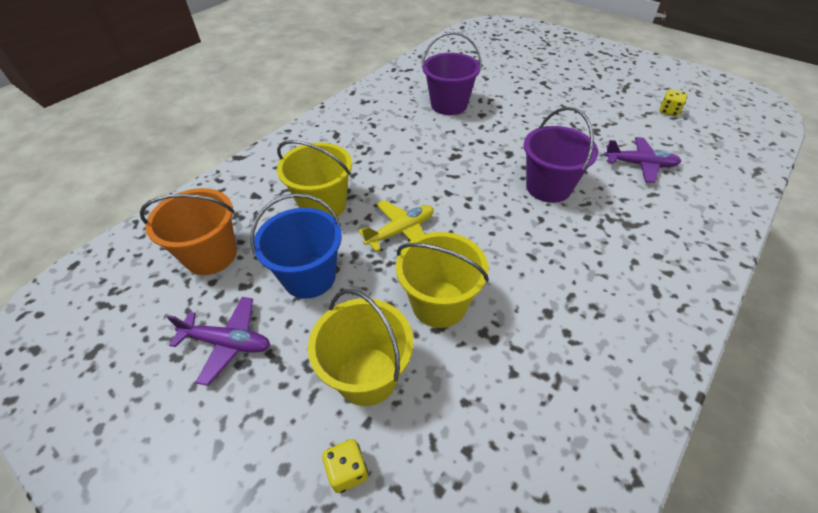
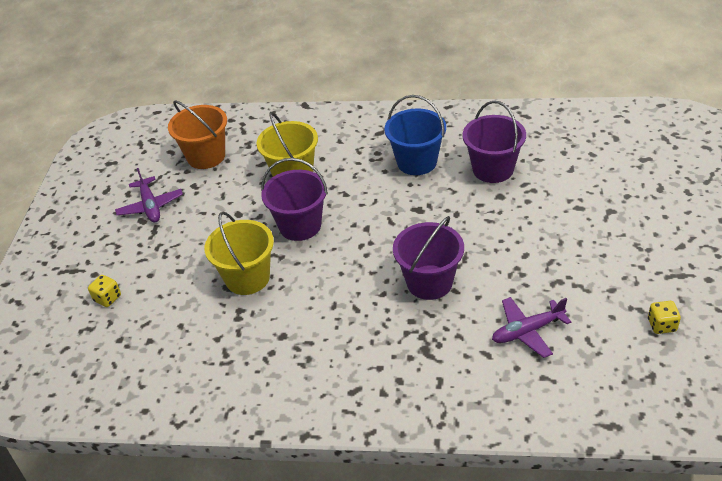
camera: 60 degrees right, 5 degrees down
(309, 277) = (223, 207): blue bucket -> blue bucket (417, 162)
(367, 375) = (169, 274): yellow bucket -> none
(401, 231) = (300, 225): yellow plane -> purple bucket
(640, 164) = (527, 331): purple plane -> purple plane turned 90 degrees clockwise

